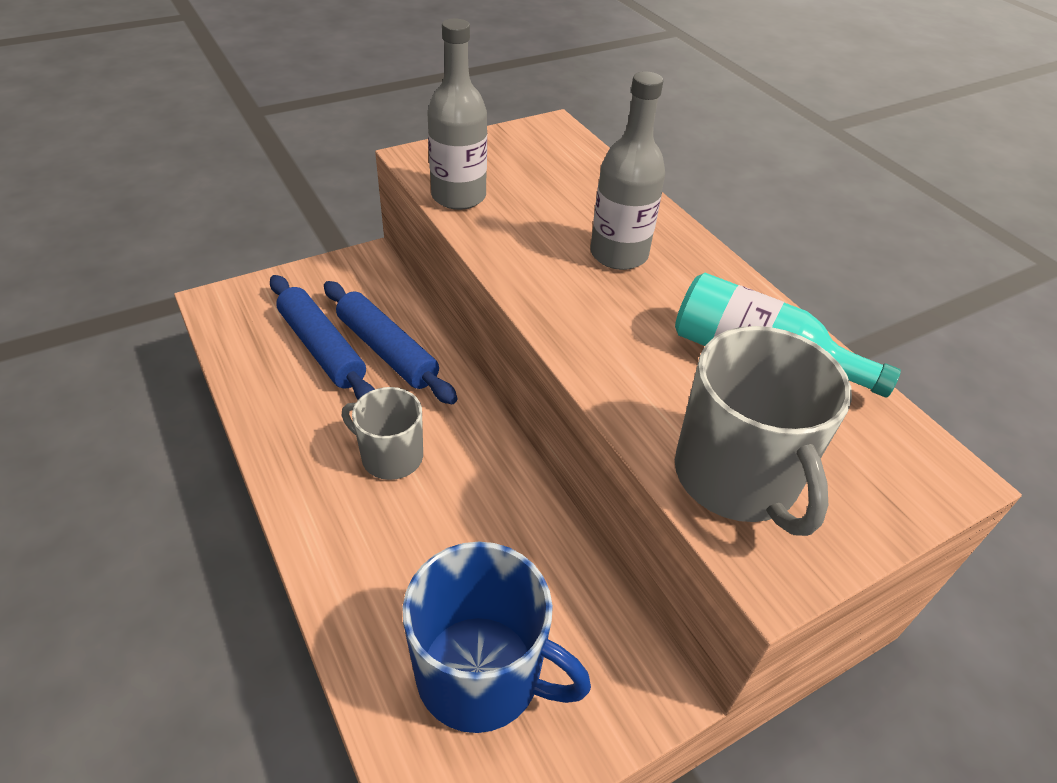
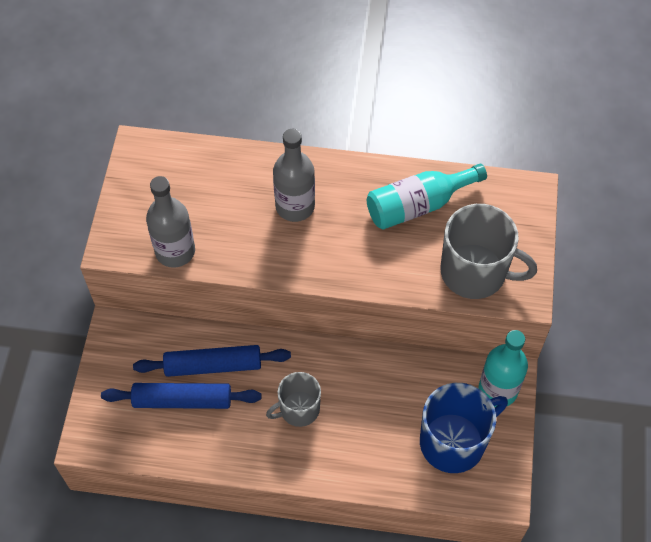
camera: 50 degrees left, 15 degrees up
(619, 685) = (497, 390): none -> turquoise bottle

